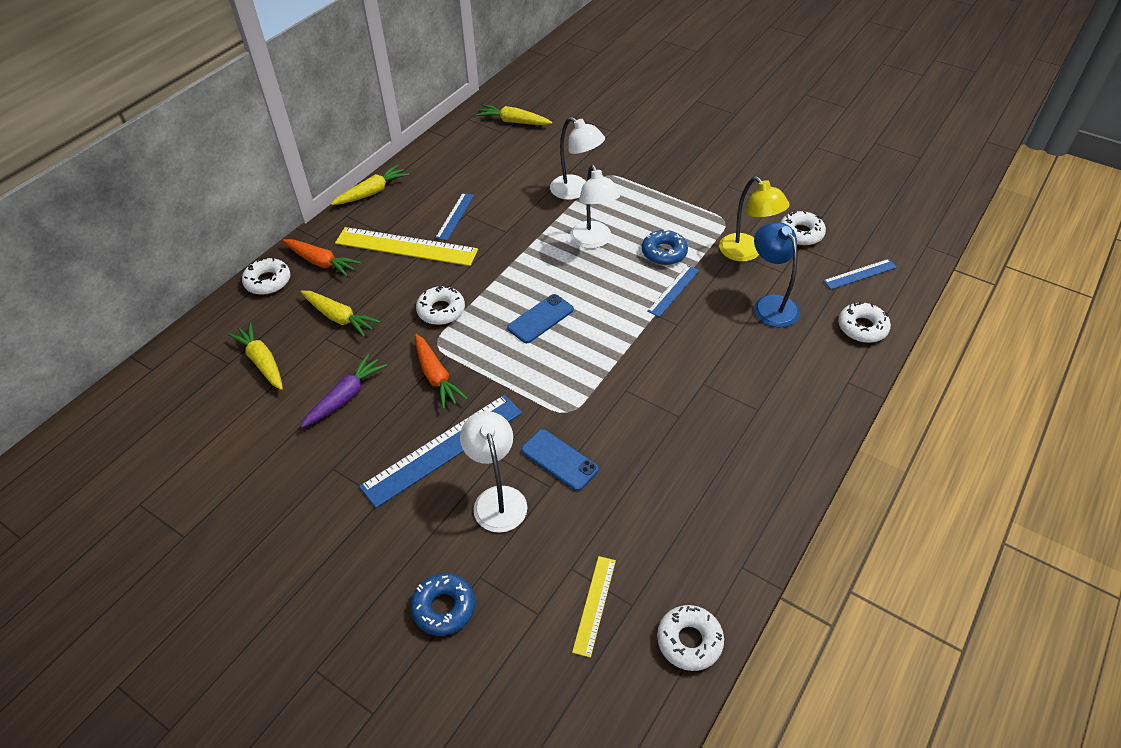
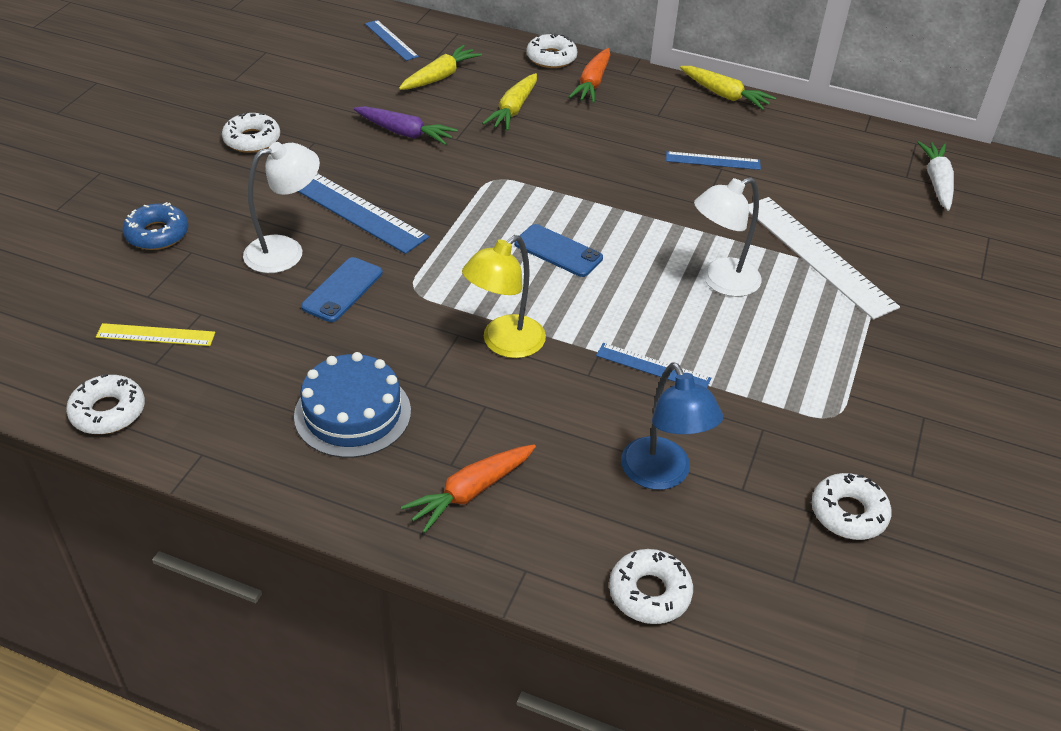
camera: 75 degrees right, 5 degrees down
(406, 246) = (642, 134): yellow ruler -> none
(436, 377) = (445, 186): orange carrot -> orange carrot (470, 492)
(441, 310) = (547, 174): white donut -> white donut (252, 140)
(513, 122) = (937, 182): yellow carrot -> white carrot
(576, 191) = (817, 255): white lamp -> white ruler
(664, 252) = (728, 352): blue donut -> none
(704, 463) = (352, 413): none -> blue cake
(746, 253) = (768, 444): yellow lamp -> yellow lamp (504, 344)
(770, 304) = (662, 475): blue lamp -> blue lamp turned 105 degrees clockwise
(860, 274) = (779, 594): blue ruler -> blue ruler (391, 40)

